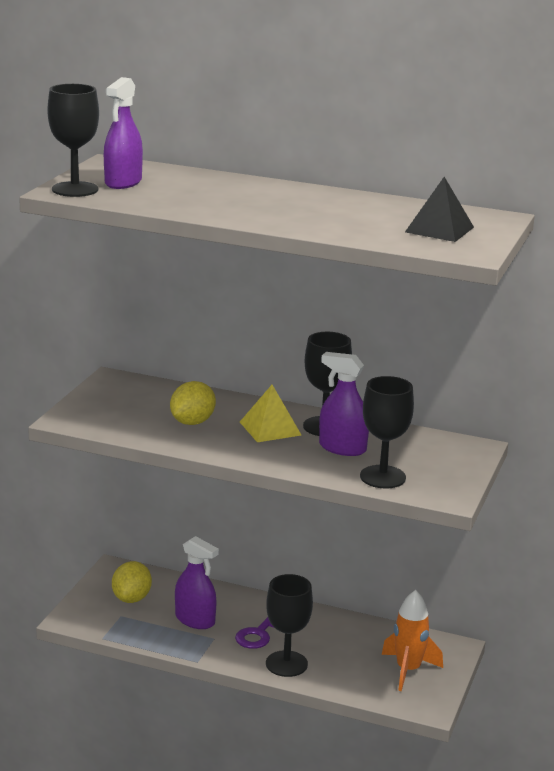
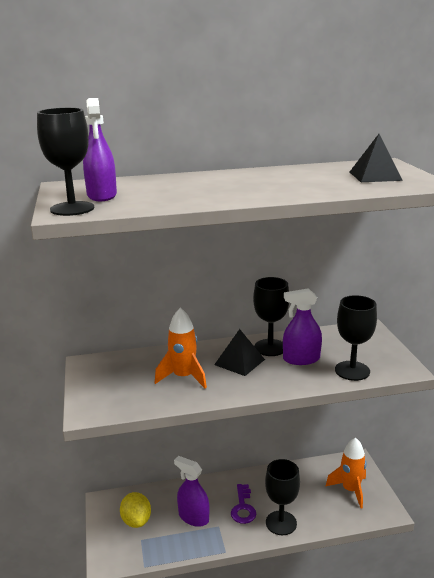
camera: 30 degrees left, 0 degrees up
(192, 422) = (183, 377): yellow lemon -> orange rocket
(195, 620) = (193, 517): purple spray bottle -> purple spray bottle turned 150 degrees counterclockwise
(270, 428) = (239, 362): yellow pyramid -> black pyramid

